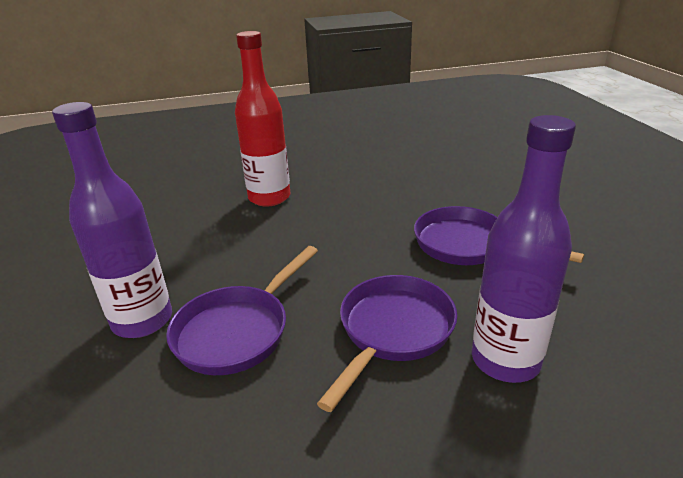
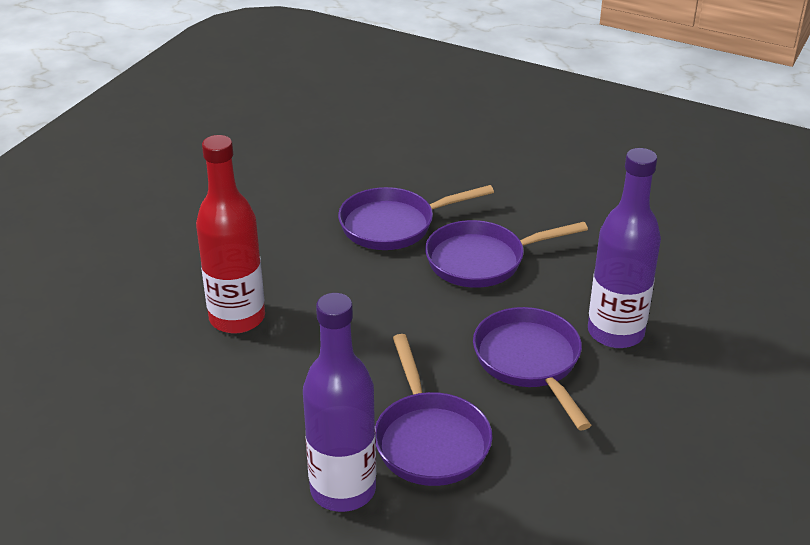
camera: 50 degrees left, 5 degrees up
(438, 196) = (393, 225): none -> purple pan

